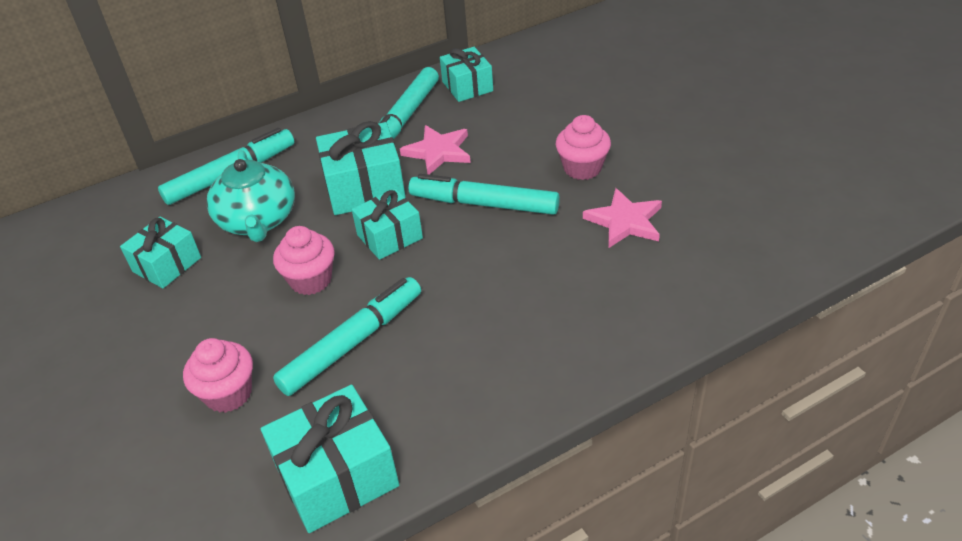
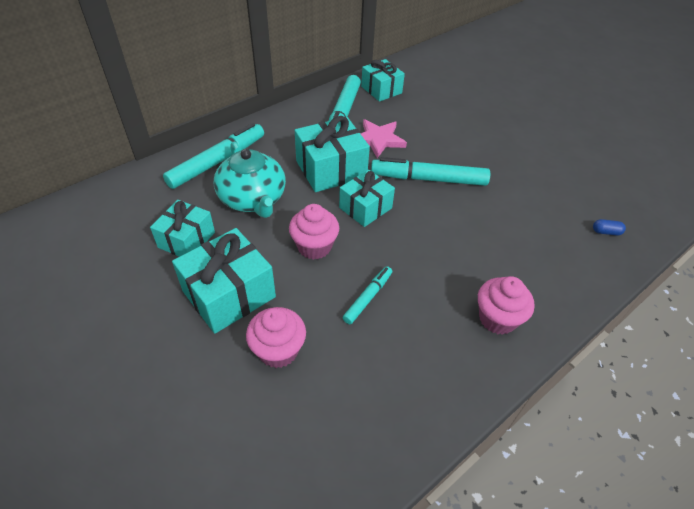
camera: 15 degrees left, 5 degrees up
(337, 476) = (397, 416): turquoise gift -> turquoise gift (229, 294)
(352, 343) = (368, 297): turquoise marker -> turquoise marker, size x0.54
(582, 168) = (490, 149): pink cupcake -> pink cupcake (497, 318)
(625, 221) = (537, 189): pink star -> none
(695, 281) = (606, 232): none -> blue capsule

